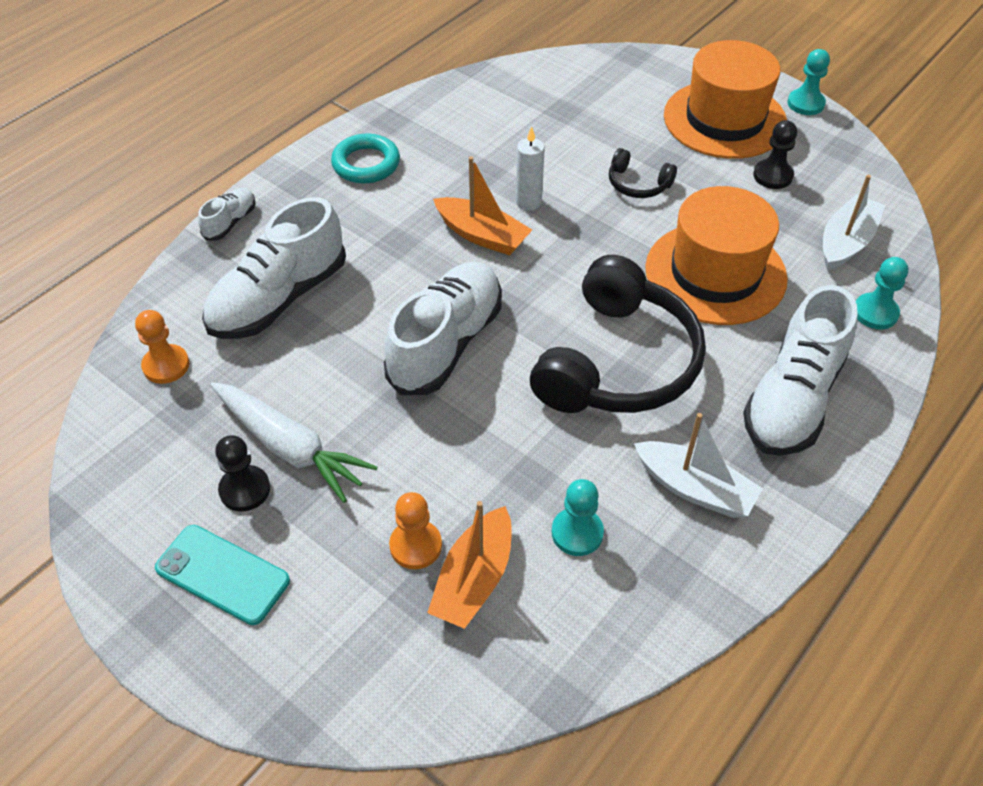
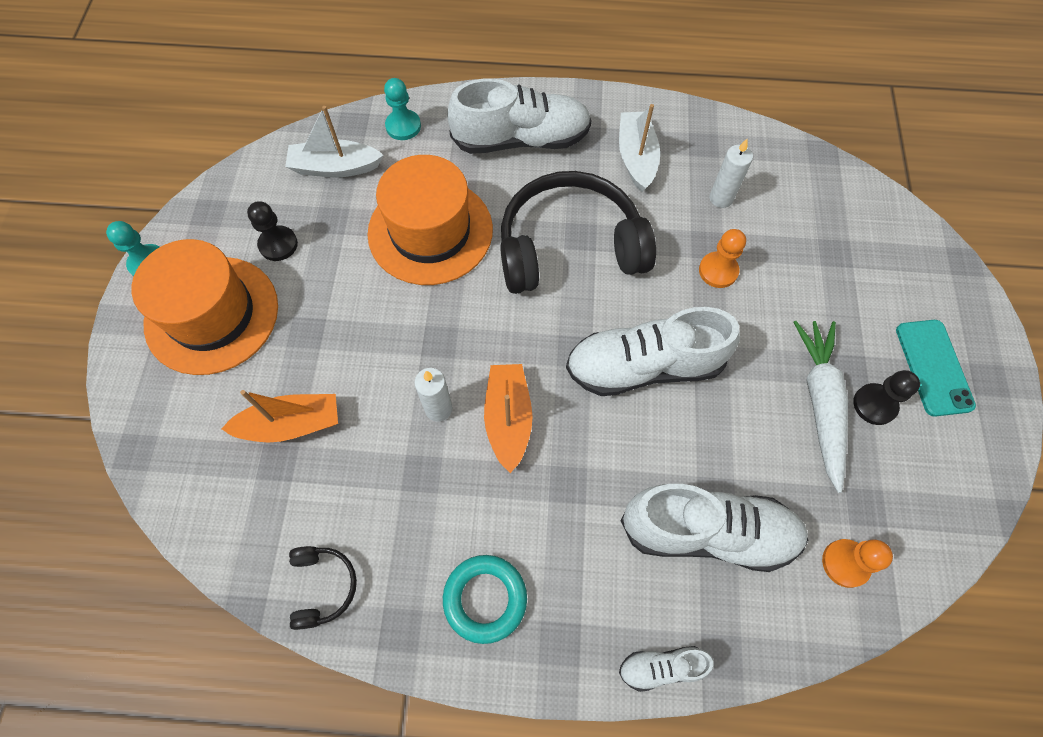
camera: 125 degrees left, 15 degrees up
(415, 546) = (810, 274): orange pawn -> orange pawn (718, 271)
(474, 579) = (799, 231): orange boat -> orange boat (291, 424)
(577, 533) = (721, 198): turquoise pawn -> white candle
(638, 184) = (355, 336): black headphones -> black headphones (323, 586)

